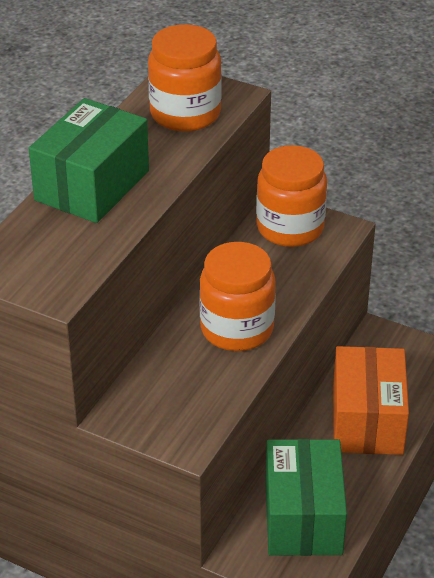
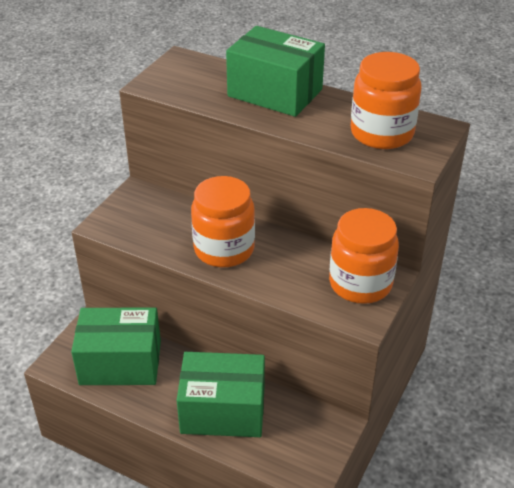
camera: 90 degrees right, 0 degrees up
(367, 420) = (223, 410): orange box -> green box

